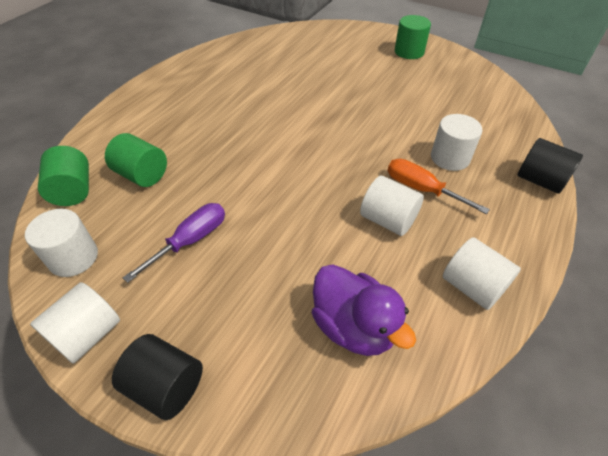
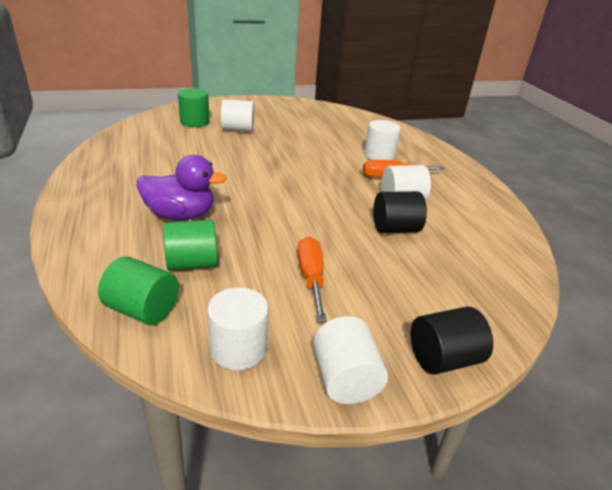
camera: 50 degrees left, 15 degrees down
(191, 240) = (311, 278): purple screwdriver -> orange screwdriver
(354, 326) = (472, 257): purple duck -> purple duck (180, 215)
(409, 52) = (261, 108): green cylinder -> green cylinder (194, 121)
(472, 286) = (484, 207): white cylinder -> white cylinder (238, 129)
(540, 180) = (434, 147): black cylinder -> black cylinder (395, 228)

